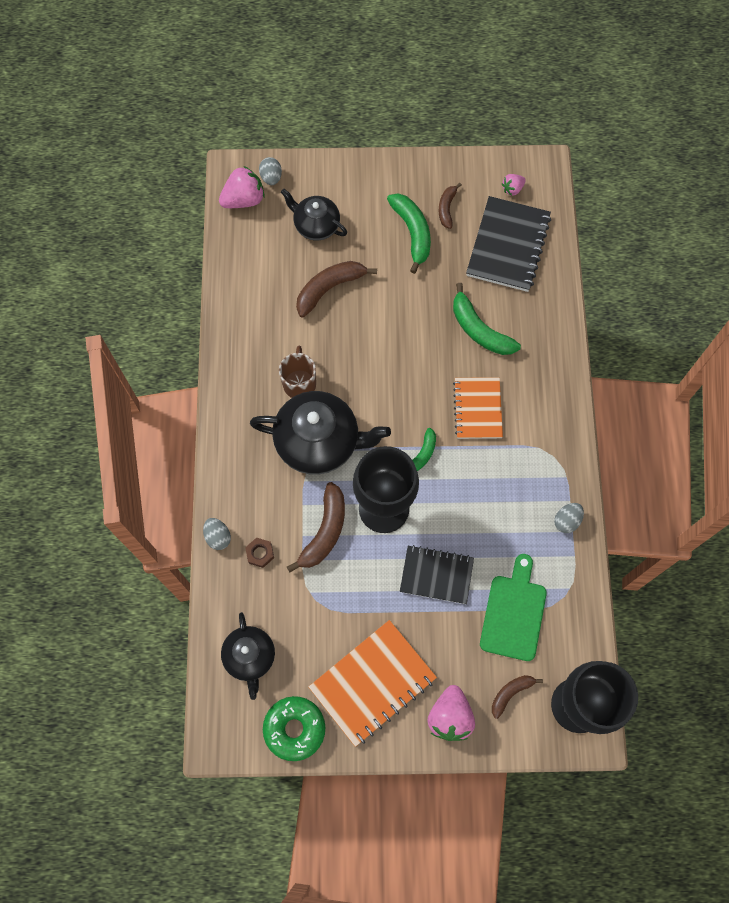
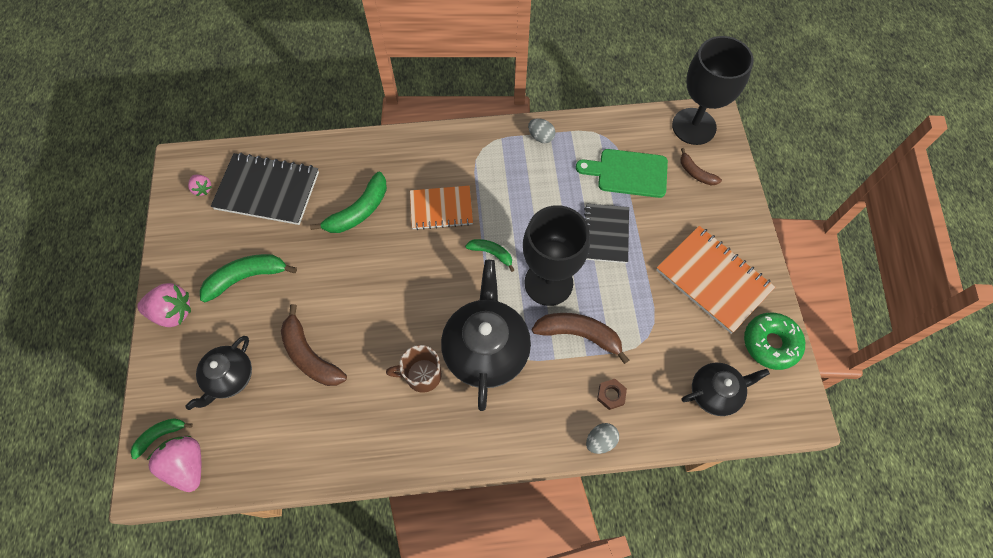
camera: 95 degrees left, 5 degrees down
(271, 178) = (160, 436): grey egg -> green banana
(446, 208) = (220, 247): brown banana -> none
(450, 717) = (726, 217): pink strawberry -> pink strawberry (173, 312)

